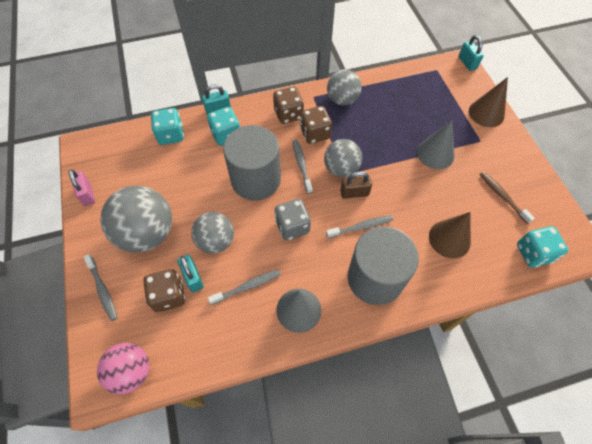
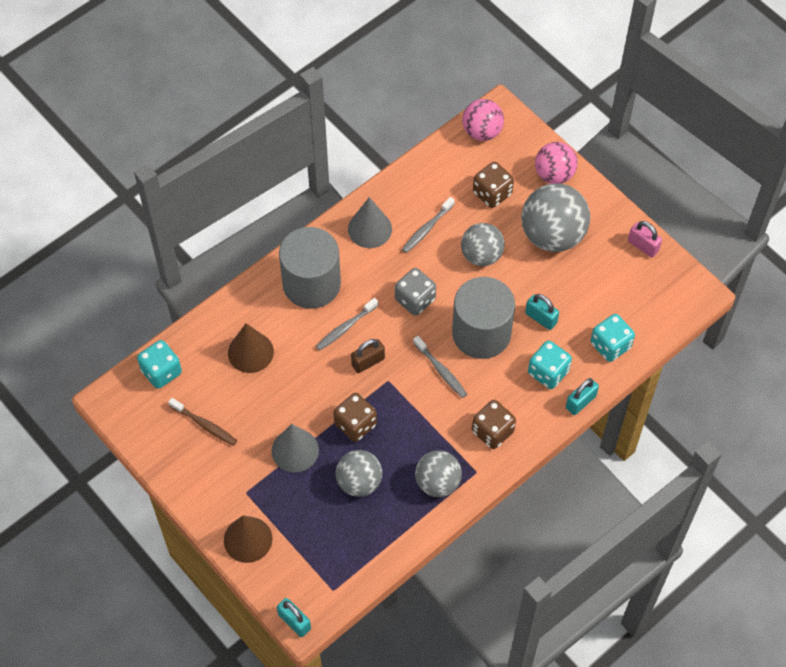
camera: 155 degrees right, 0 degrees up
(102, 290) = (554, 174): grey toothbrush -> pink ball
(193, 277) = (481, 216): turquoise padlock -> turquoise padlock (541, 318)
(315, 133) = (447, 418): brown dice -> brown dice (355, 424)
(341, 169) = (395, 385): grey ball -> grey ball (359, 482)

